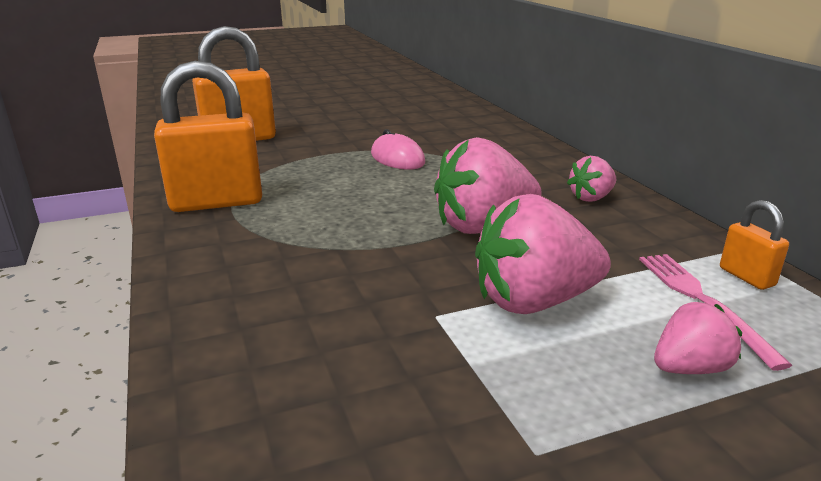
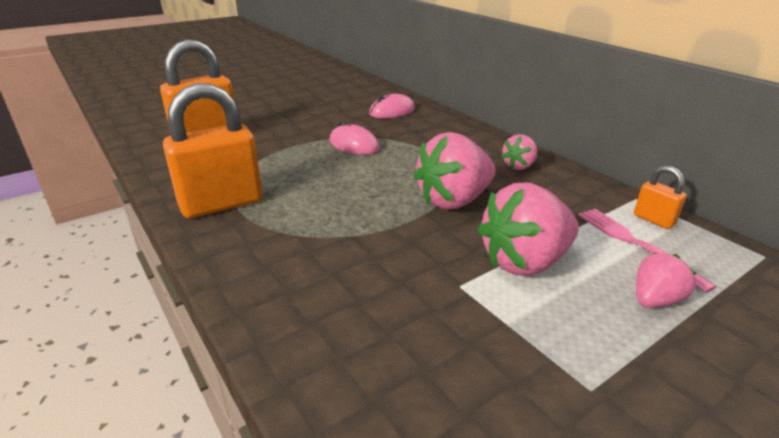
camera: 15 degrees left, 5 degrees up
(464, 128) = (392, 111): none -> pink mouse

